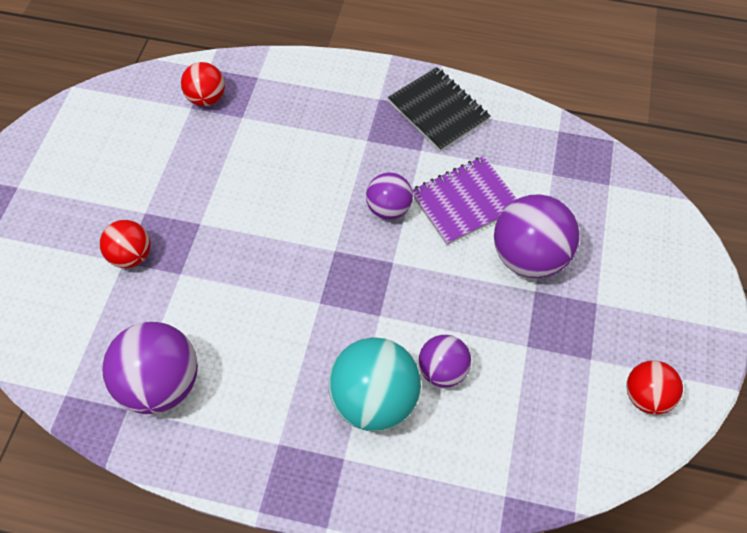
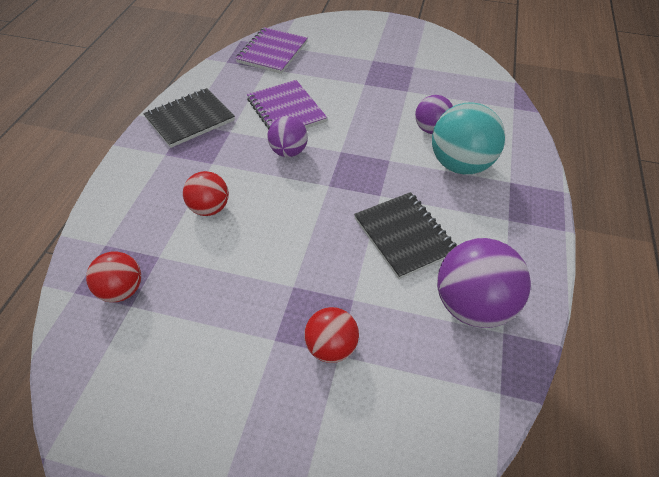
camera: 90 degrees left, 10 degrees down
(257, 324) = (404, 236): none -> black notebook
(529, 256) = (337, 84): purple ball -> none
(590, 178) = (272, 52): none -> purple notebook
(646, 396) = (435, 49): red ball -> red ball (209, 208)

